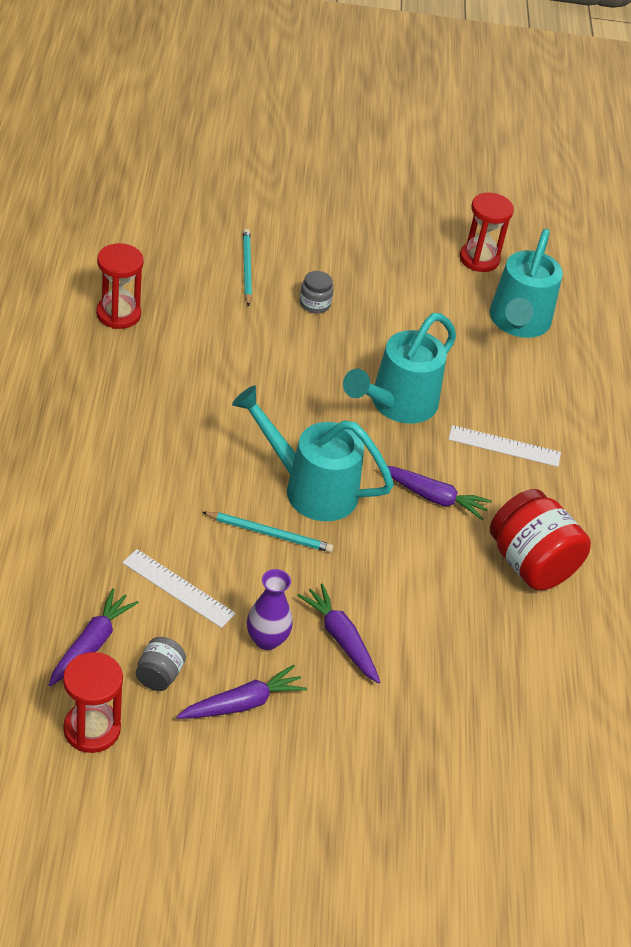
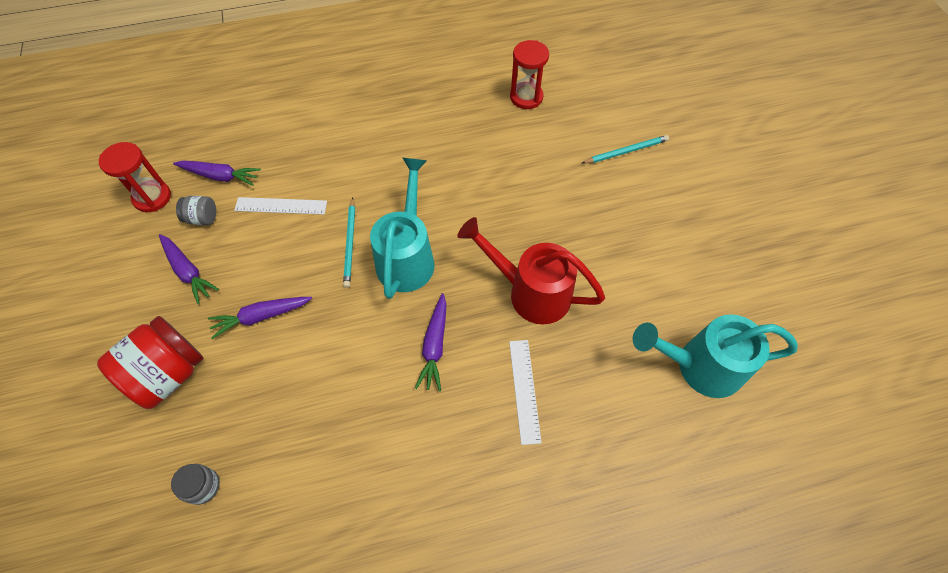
camera: 80 degrees right, 15 degrees up
(178, 588) = (281, 206): white ruler -> white ruler turned 75 degrees clockwise
(266, 639) = (248, 270): purple vase -> none
(314, 304) = (616, 204): grey jar -> grey jar (202, 486)
(341, 639) = (261, 317): purple carrot -> purple carrot turned 150 degrees counterclockwise
(397, 404) = (531, 292): turquoise watering can -> red watering can
(479, 259) = (767, 312): red hourglass -> none
(530, 563) = (388, 444): red jar -> red jar (168, 373)

